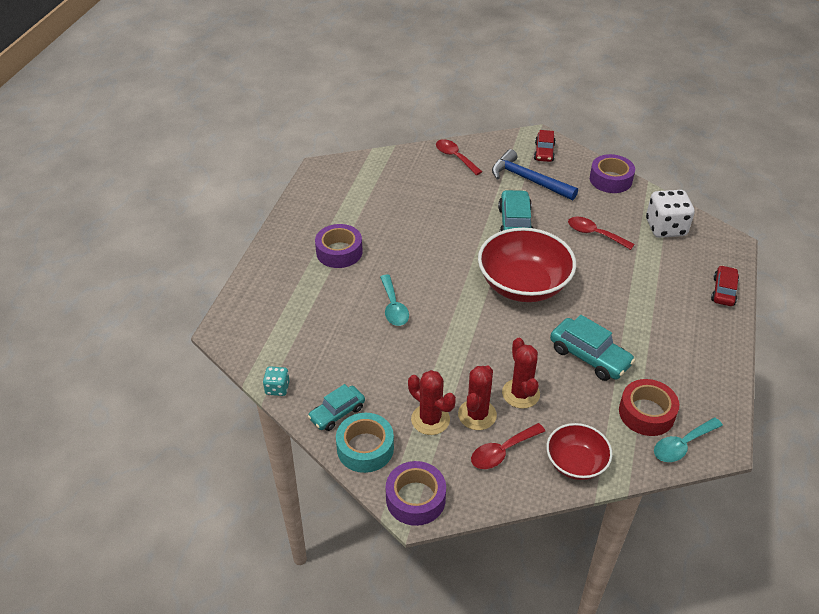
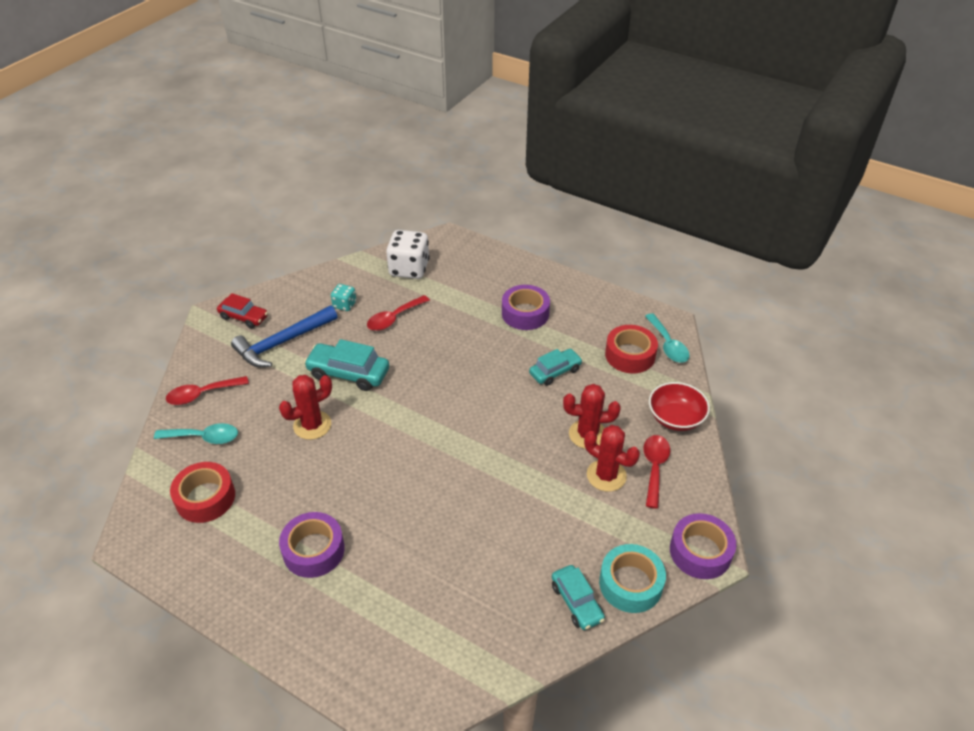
camera: 75 degrees left, 0 degrees up
(277, 388) = (524, 661): turquoise dice -> turquoise dice (344, 305)
(365, 188) = (205, 498): none -> red tape
(393, 307) = (432, 513): turquoise spoon -> turquoise spoon (204, 437)
(430, 419) = (604, 516): red cactus -> red cactus (312, 425)
(502, 451) = (654, 467): red spoon -> red spoon turned 150 degrees counterclockwise
(523, 285) = (443, 392): red bowl -> none
(589, 356) = (555, 371): turquoise car -> turquoise car, size x0.66
(610, 179) = (320, 282): purple tape -> purple tape (525, 313)
(723, 291) = (505, 262): red car -> none

